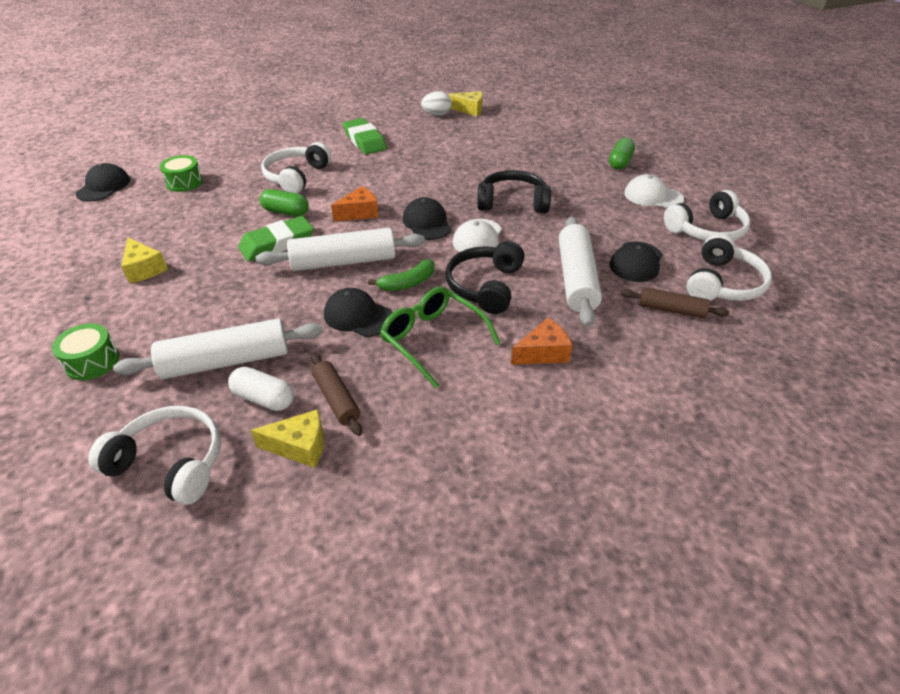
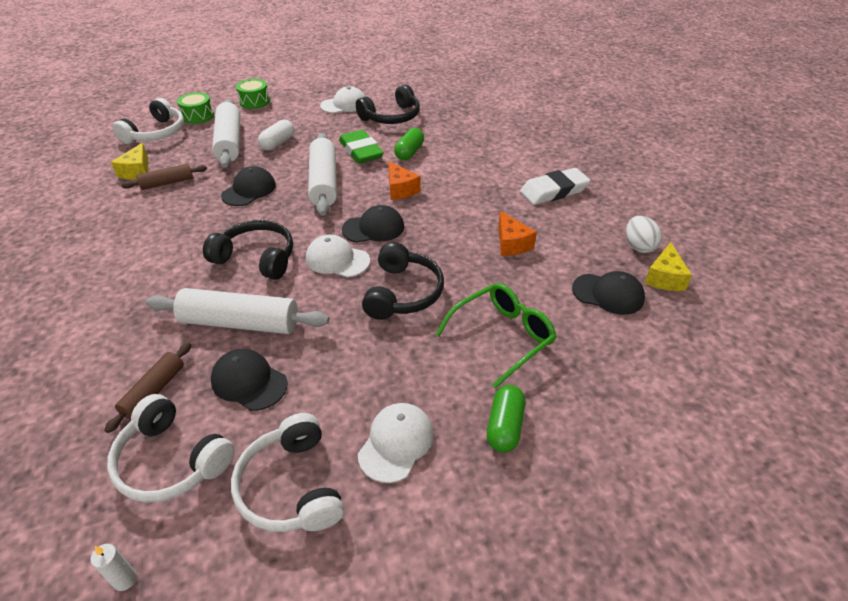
camera: 95 degrees right, 0 degrees up
(103, 187) = (461, 77): black cap -> black cap (608, 294)
(144, 269) = (344, 104): yellow cheese -> white cap
(184, 182) = (465, 105): green drum -> green drum (198, 116)
(196, 229) = (391, 117): none -> black headphones
(264, 398) = (186, 157): white capsule -> white capsule (278, 143)
(296, 177) = (472, 154): white headphones -> none
(364, 141) = (554, 191): green eraser -> white eraser
(408, 283) = (280, 214): green banana -> none
(432, 339) = (202, 224): green glasses -> green glasses (502, 336)
(543, 353) = (150, 283): orange cheese -> orange cheese (511, 243)
(620, 162) = (505, 426): green capsule -> green capsule turned 75 degrees clockwise
(808, 281) = (125, 579): none -> white candle

